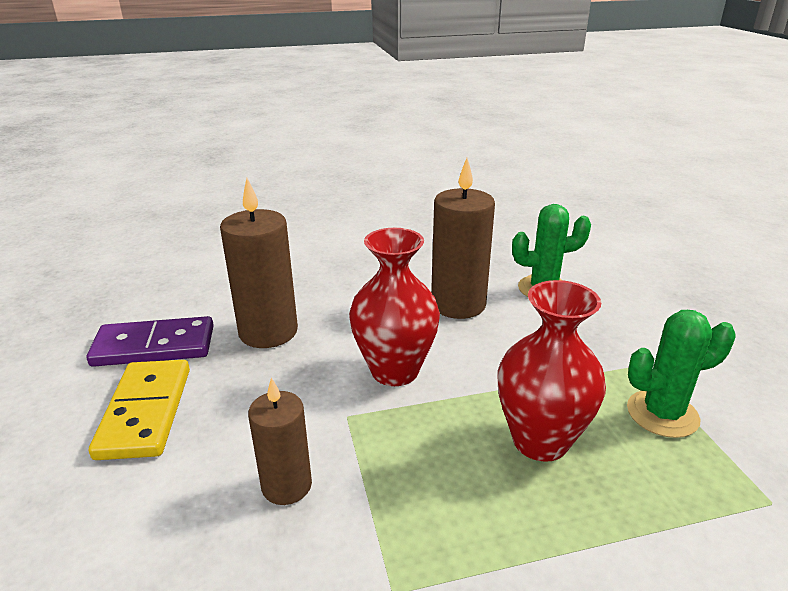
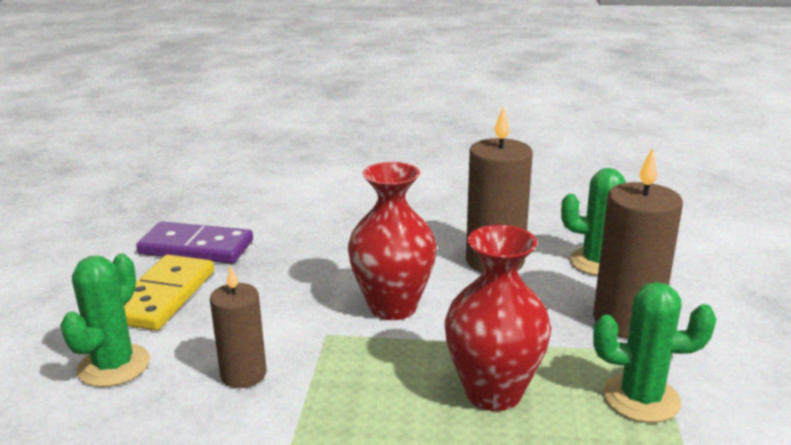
camera: 20 degrees right, 5 degrees down
(129, 514) = (114, 366): none -> green cactus
(268, 332) = (298, 253): brown candle -> brown candle (626, 320)

